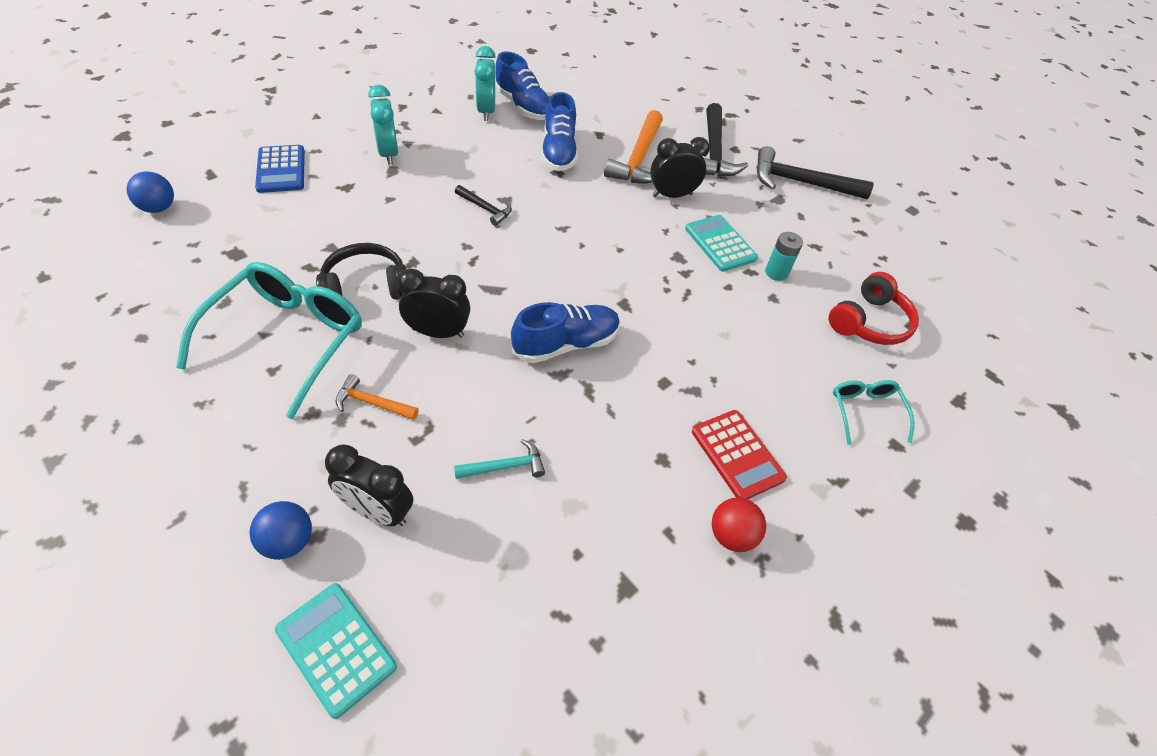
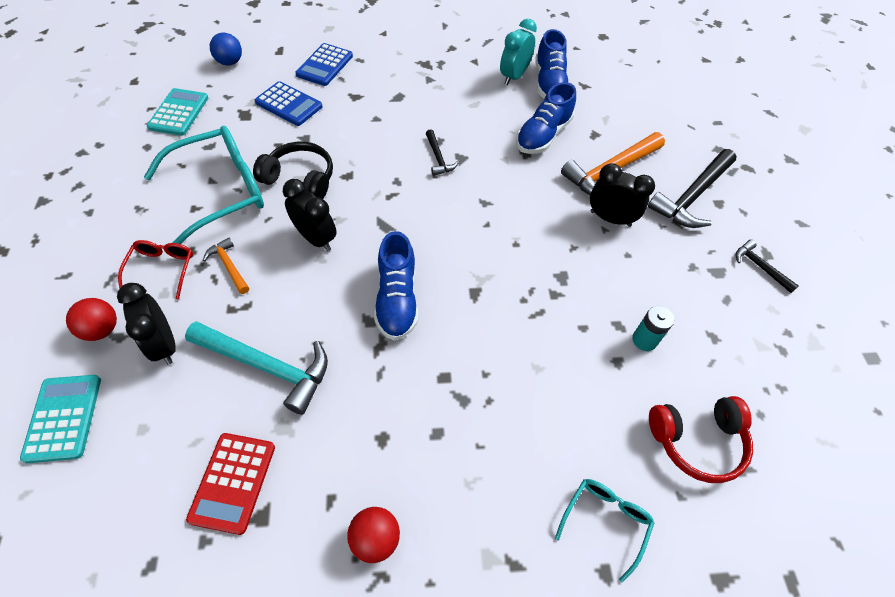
camera: 40 degrees right, 5 degrees up
(278, 223) = (288, 104): none -> blue calculator
(288, 541) = (102, 329): blue ball -> red ball
(298, 446) = (162, 269): none -> red glasses
(388, 154) = (407, 83): turquoise clock -> none
(505, 466) = (267, 366): turquoise hammer -> turquoise hammer, size x1.96
(566, 344) = (397, 299): blue shoe -> blue shoe turned 75 degrees clockwise
(720, 244) = (614, 285): turquoise calculator -> turquoise calculator (179, 113)
(737, 455) = (445, 477): red calculator -> red calculator (233, 482)
(800, 182) = (760, 267): black hammer -> black hammer, size x0.51

